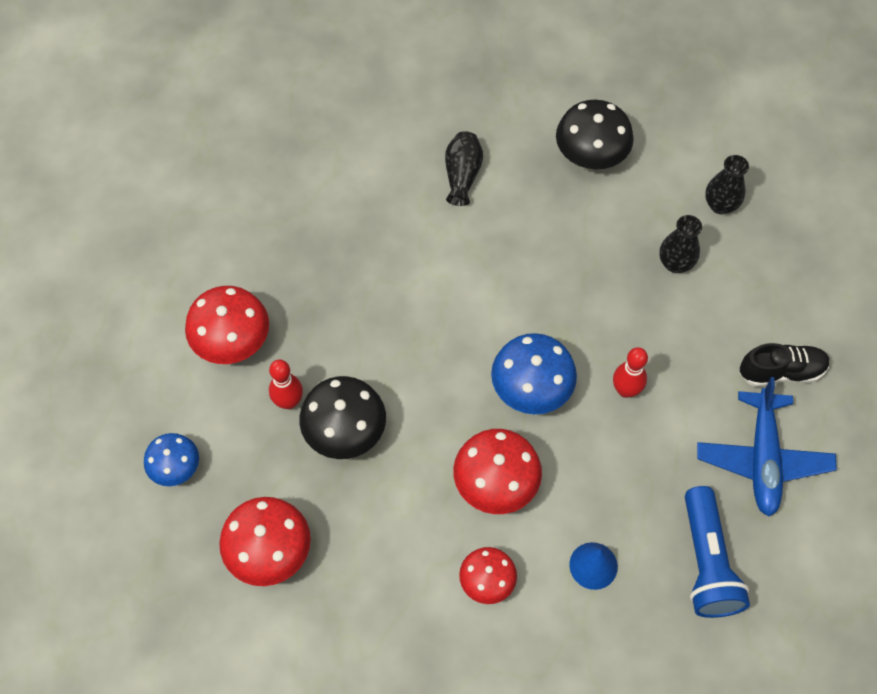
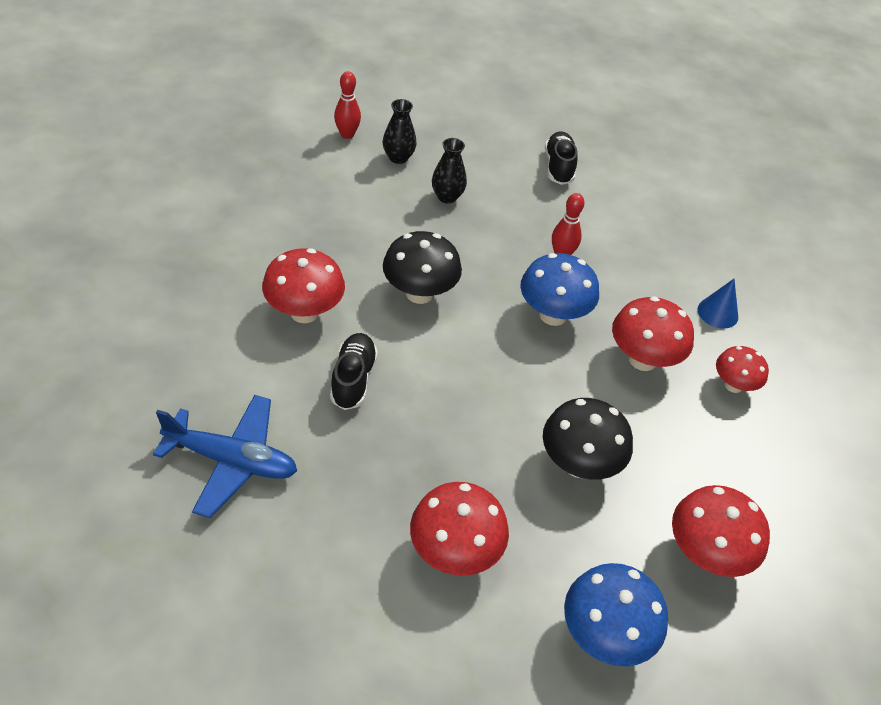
camera: 85 degrees left, 15 degrees down
(176, 468) = (604, 635): blue mushroom -> blue mushroom, size x1.58
(289, 402) = (536, 509): red bowling pin -> red bowling pin (347, 134)
(394, 231) = (353, 379): none -> black shoe
(462, 175) = (304, 312): black vase -> red mushroom
(590, 158) = (320, 220): black mushroom -> black mushroom (419, 293)
(706, 562) = (714, 247): blue flashlight -> none
(762, 458) = (631, 196): blue plane -> blue plane (232, 461)

